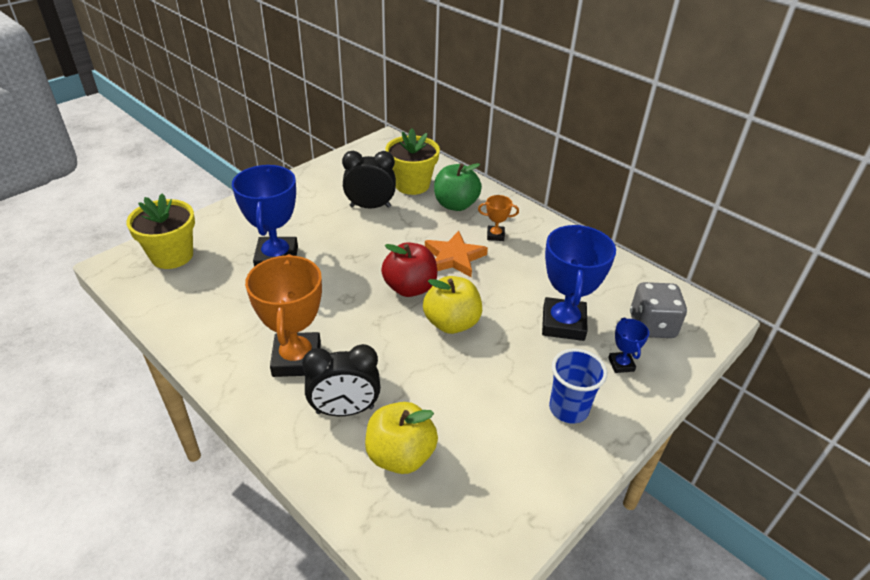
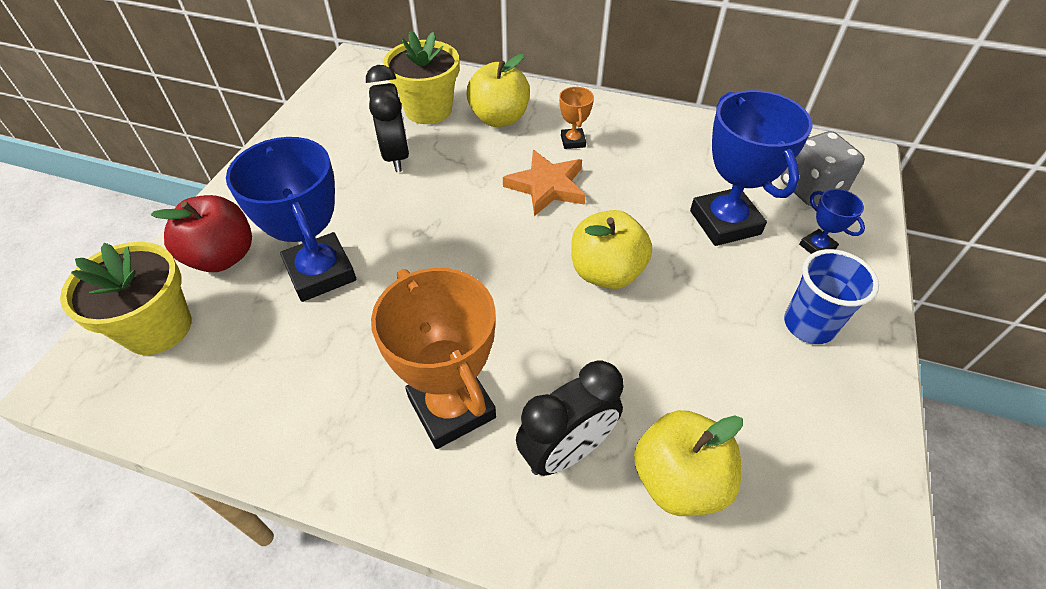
camera: 25 degrees left, 10 degrees up
(370, 206) = (396, 155): black clock -> black clock turned 105 degrees clockwise
(410, 288) = (524, 246): red apple -> red apple (223, 257)
(455, 205) = (499, 118): green apple -> yellow apple
(495, 235) = (573, 141): orange trophy -> orange trophy turned 75 degrees counterclockwise

